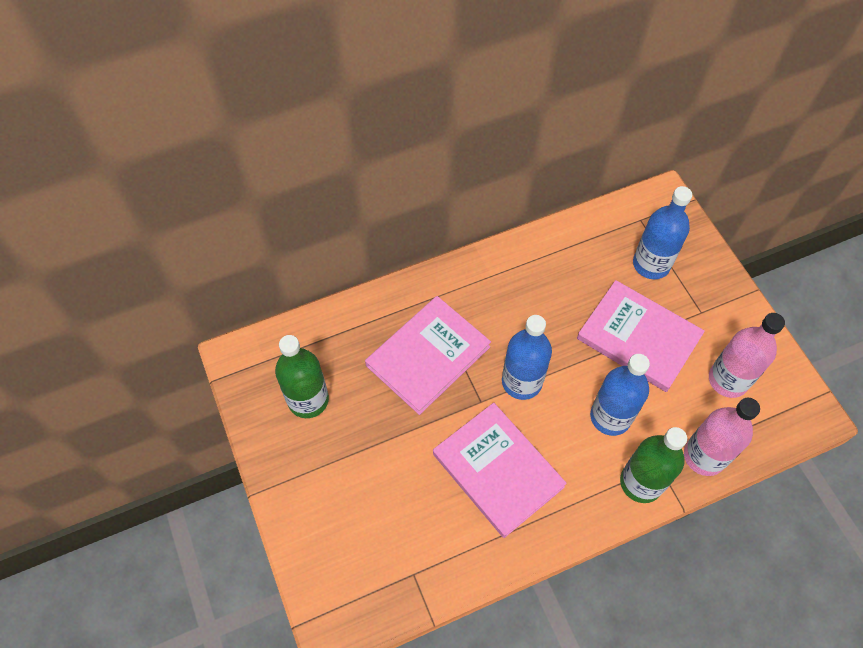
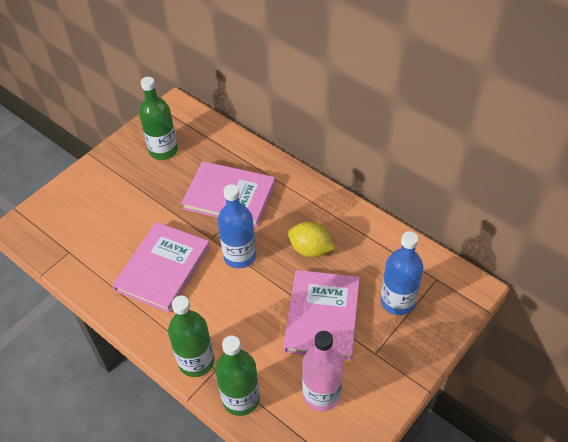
camera: 65 degrees right, 10 degrees down
(549, 309) = (310, 249): none -> yellow lemon
(610, 417) = (241, 321): blue bottle -> none
(704, 456) = (241, 398): pink bottle -> green bottle

